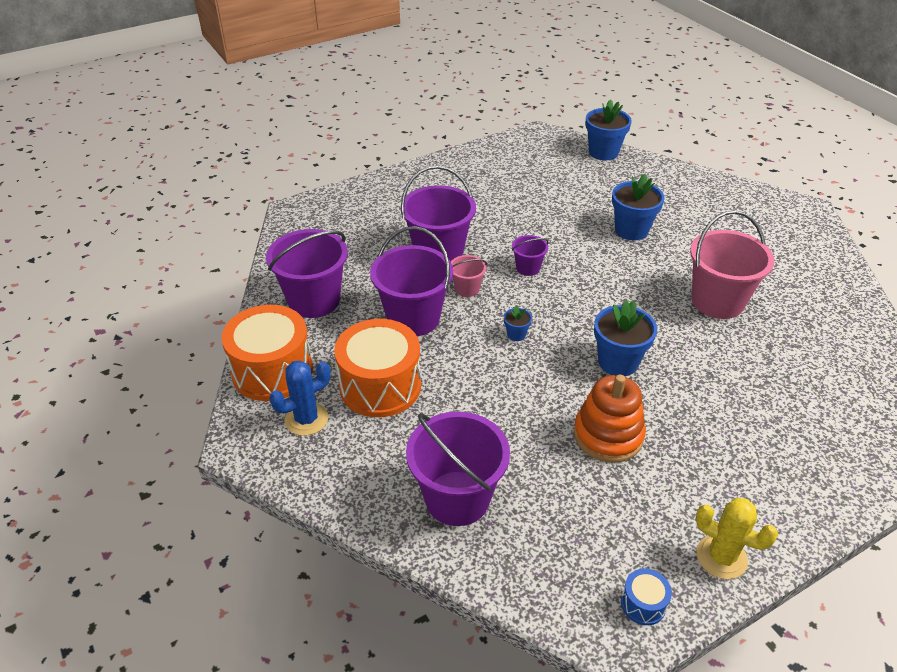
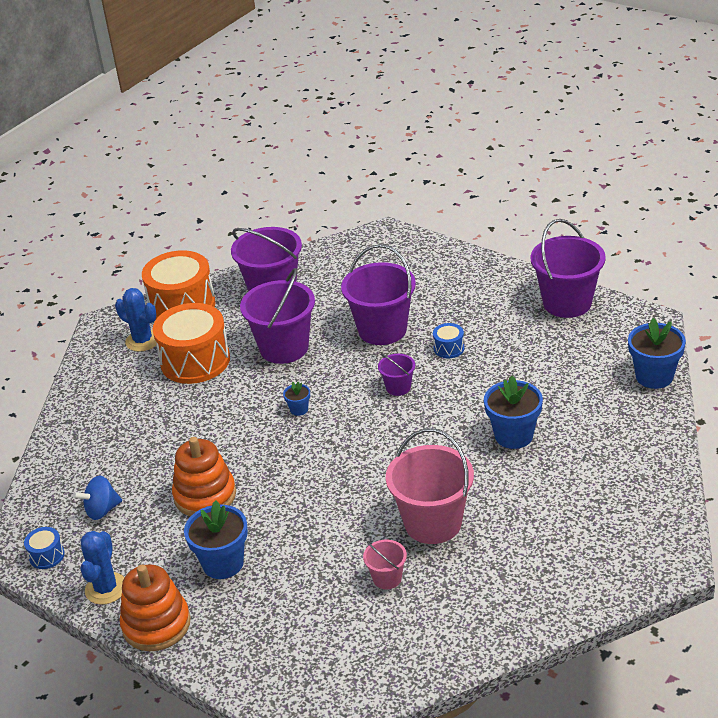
camera: 70 degrees right, 5 degrees down
(457, 498) = (102, 437): purple bucket -> purple bucket (567, 303)
(467, 289) = (342, 362): pink bucket -> pink bucket (387, 578)
(496, 227) = (449, 348): none -> blue drum
(587, 530) = (102, 510): none -> blue spinning top
(618, 362) = (299, 478): blue flower pot -> blue flower pot (223, 563)
(721, 557) = (106, 589): yellow cactus -> blue cactus
(791, 525) = (156, 625): none -> orange stacking toy

